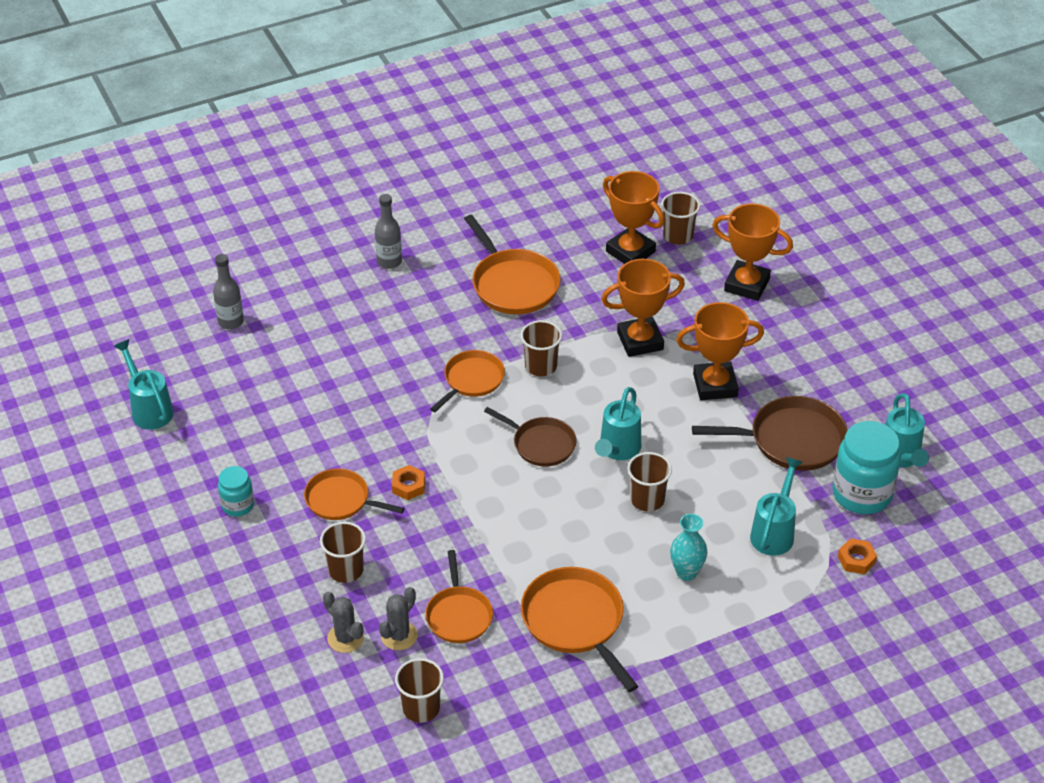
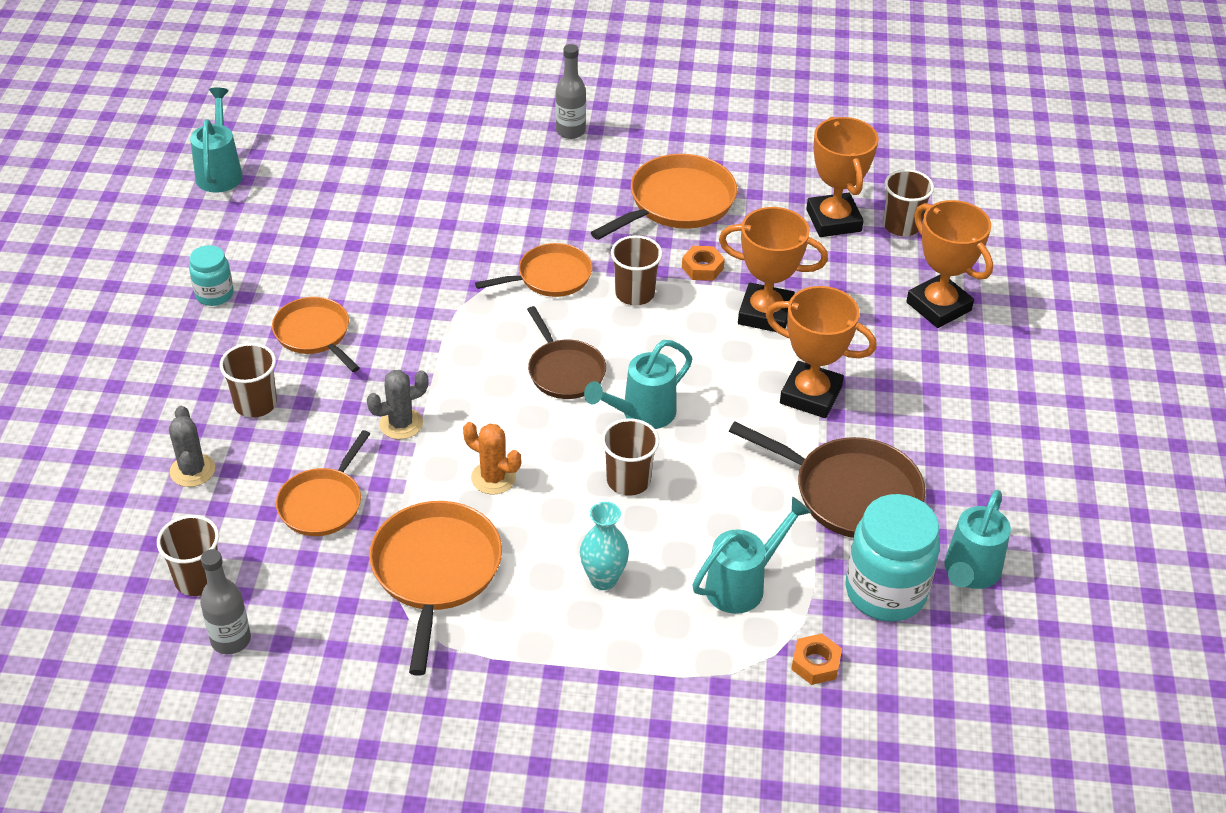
camera: 30 degrees right, 0 degrees up
(231, 322) = (368, 125): grey bottle -> grey bottle (231, 640)
(399, 635) = (245, 494): grey cactus -> grey cactus (401, 424)
(408, 486) = (392, 351): orange nut -> orange nut (702, 268)
(513, 284) = (677, 202): orange pan -> orange pan turned 135 degrees counterclockwise
(558, 541) = (493, 478): none -> orange cactus

